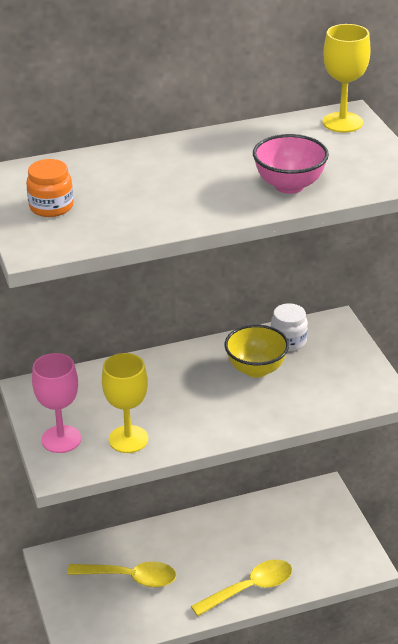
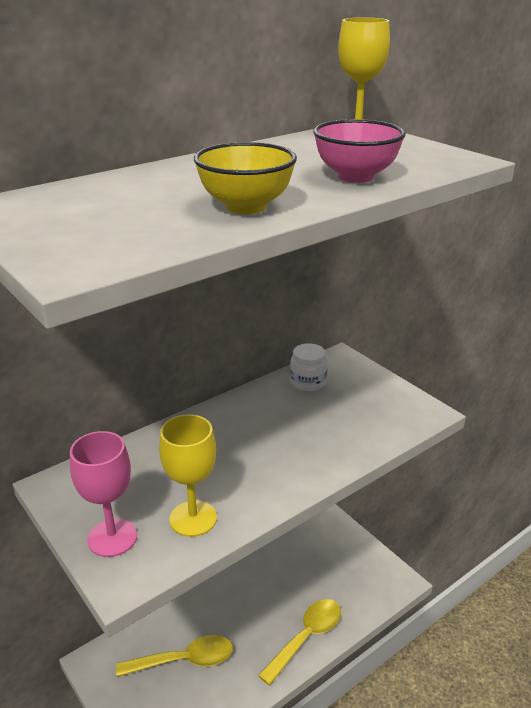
camera: 20 degrees left, 5 degrees down
(51, 207) = (75, 225): orange jar -> none
(256, 369) = (292, 413): yellow bowl -> yellow bowl (246, 207)

